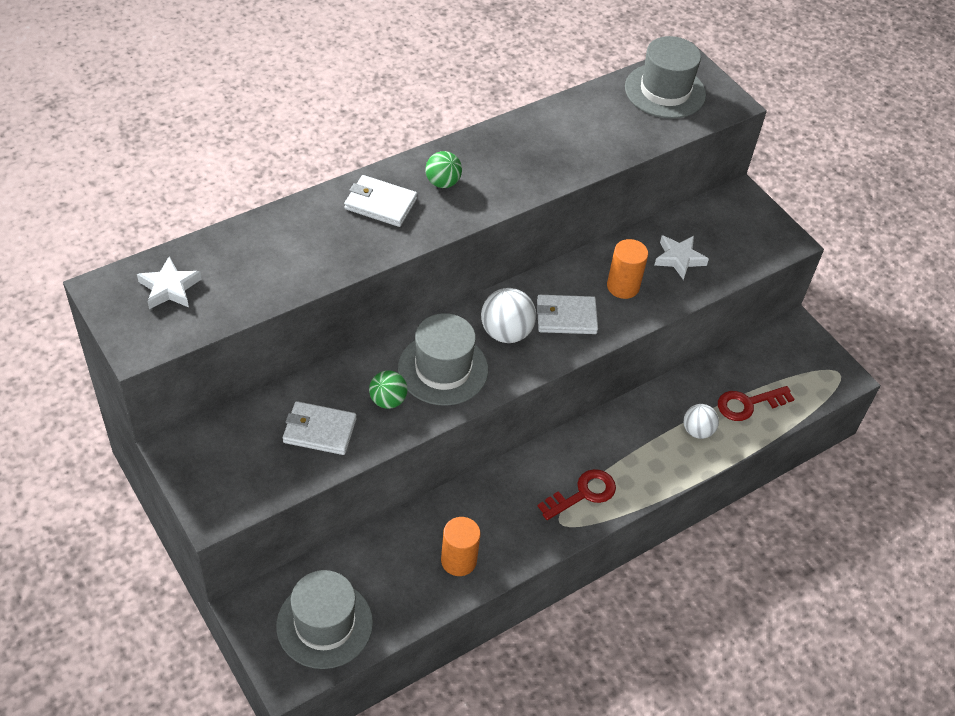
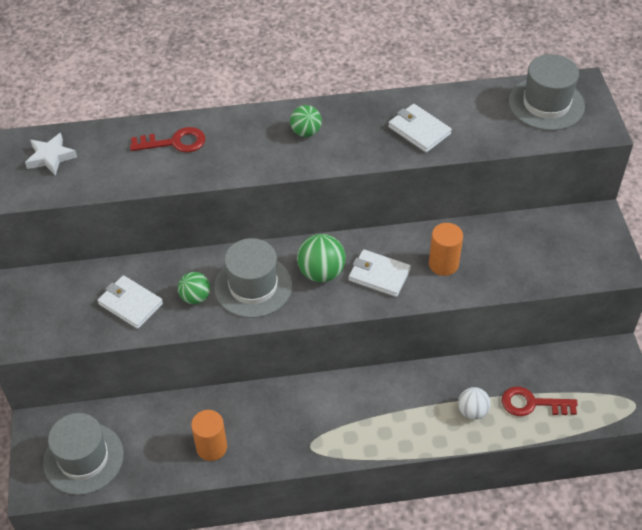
camera: 30 degrees right, 0 degrees up
(380, 204) = (246, 136): white wallet -> white wallet (419, 130)
(506, 332) = (321, 272): white ball -> green ball
(583, 494) = (342, 430): red key -> red key (174, 142)
(679, 259) = (508, 255): white star -> none

